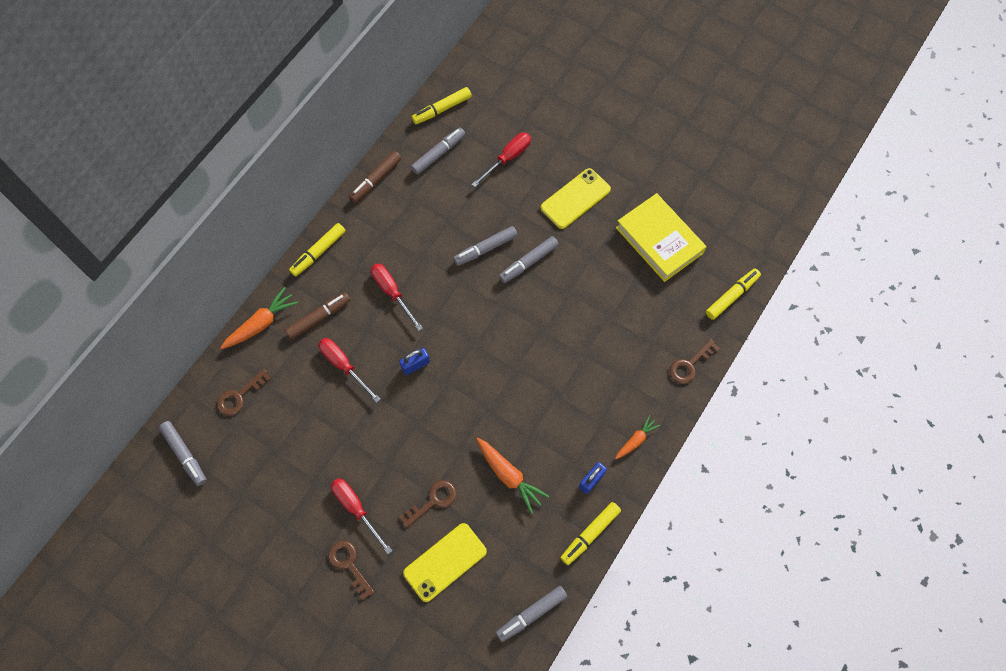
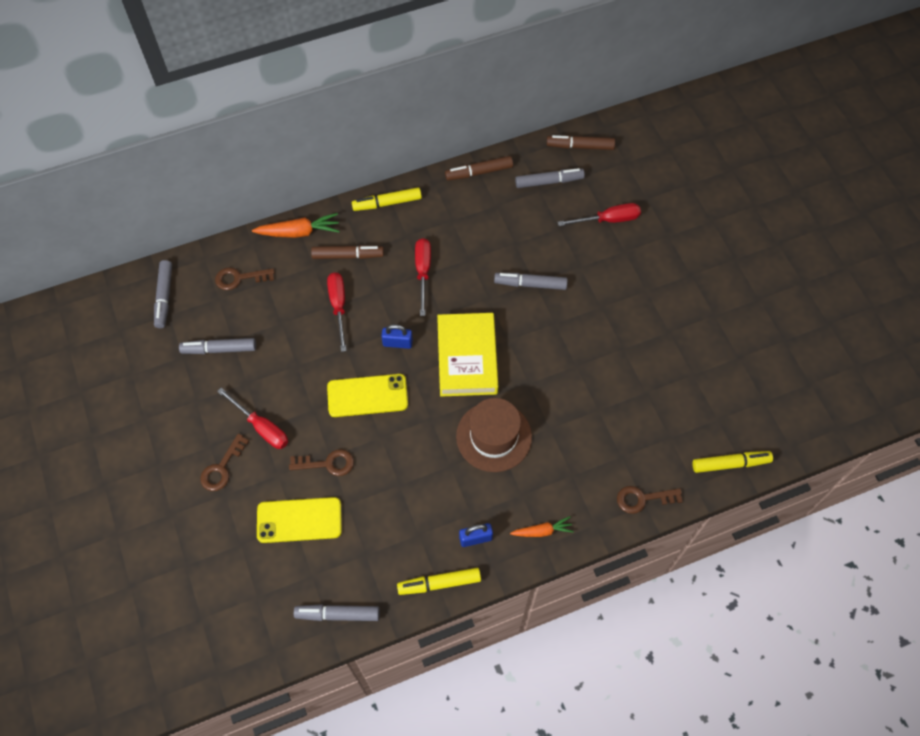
camera: 35 degrees right, 5 degrees down
(349, 564) = (222, 468): brown key -> brown key turned 150 degrees counterclockwise
(356, 508) = (261, 427): red screwdriver -> red screwdriver turned 135 degrees clockwise
(442, 109) = (580, 146): yellow marker -> brown marker
(509, 475) = (407, 486): orange carrot -> none
(529, 262) = (560, 318): grey marker -> grey marker (219, 349)
(546, 391) = (494, 436): none -> brown hat
(575, 198) = (644, 289): yellow phone -> yellow phone (367, 395)
(659, 240) = (696, 372): yellow book -> yellow book (467, 358)

